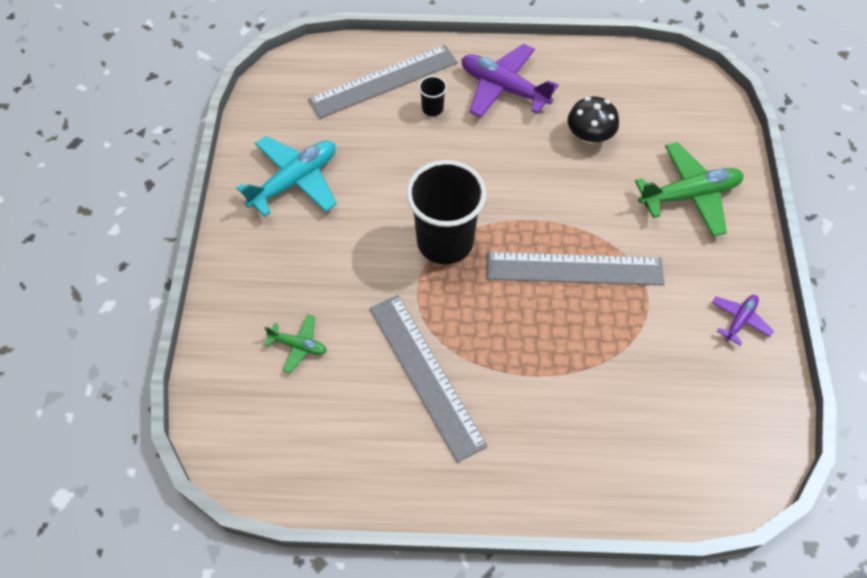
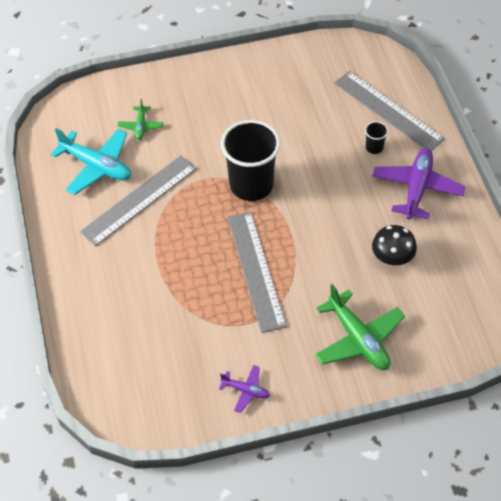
camera: 75 degrees right, 5 degrees down
(295, 181) = (271, 86): turquoise plane -> turquoise plane (96, 166)

